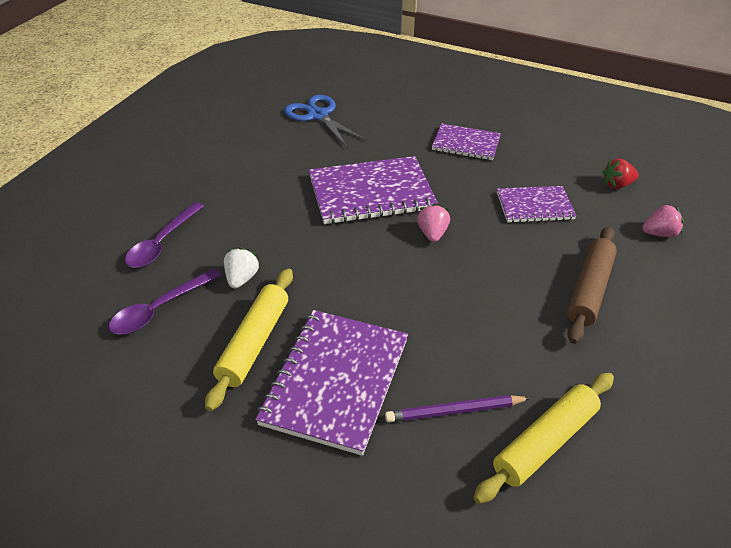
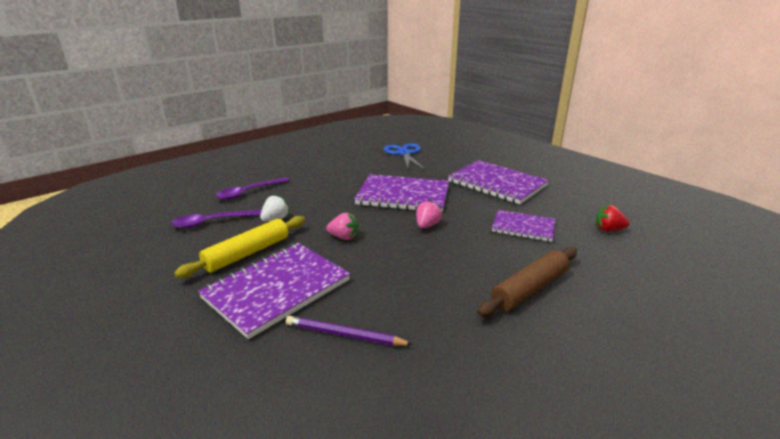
camera: 25 degrees right, 15 degrees down
(466, 144) = (497, 184): purple notebook -> purple notebook, size x1.68
(545, 442) = (400, 382): yellow rolling pin -> none
(659, 234) = (627, 268): pink strawberry -> pink strawberry (343, 237)

